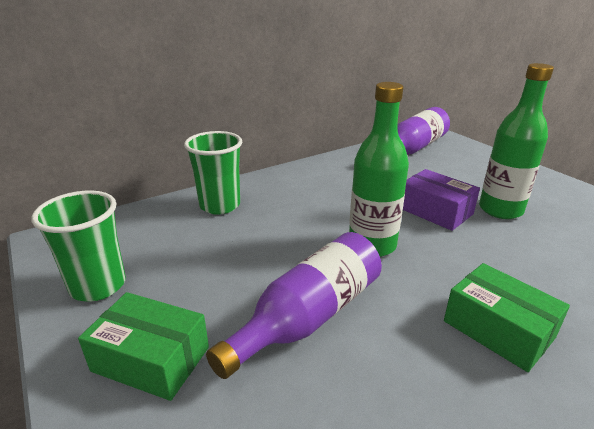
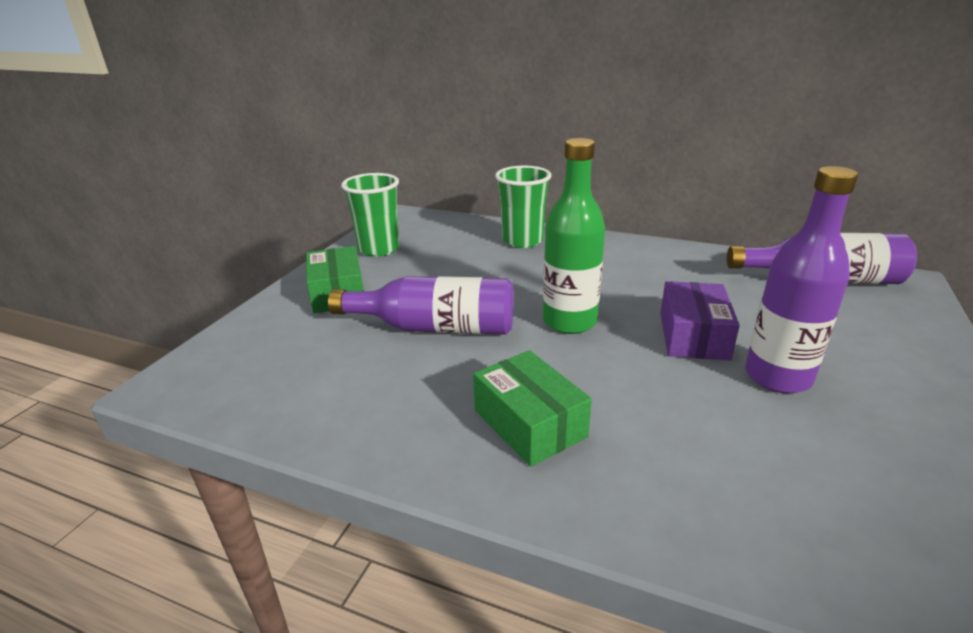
camera: 55 degrees right, 0 degrees up
(498, 329) = (530, 423): green box -> green box turned 45 degrees counterclockwise
(500, 210) = (777, 377): green bottle -> purple bottle

